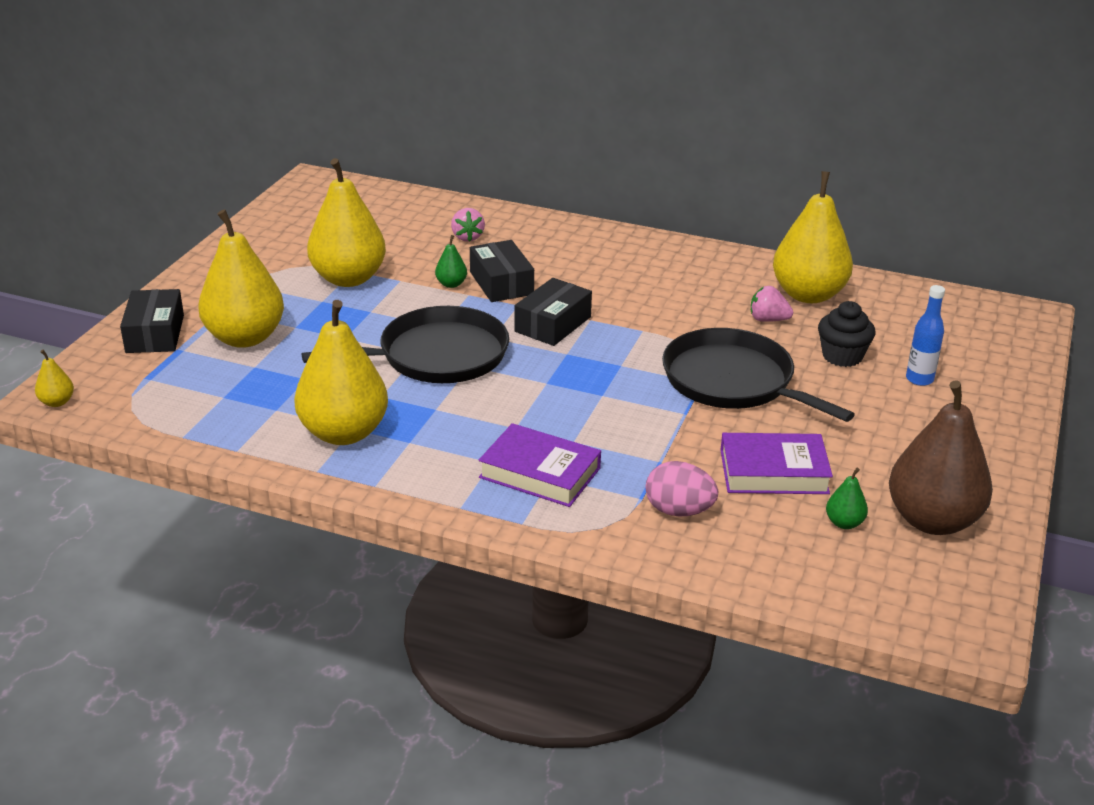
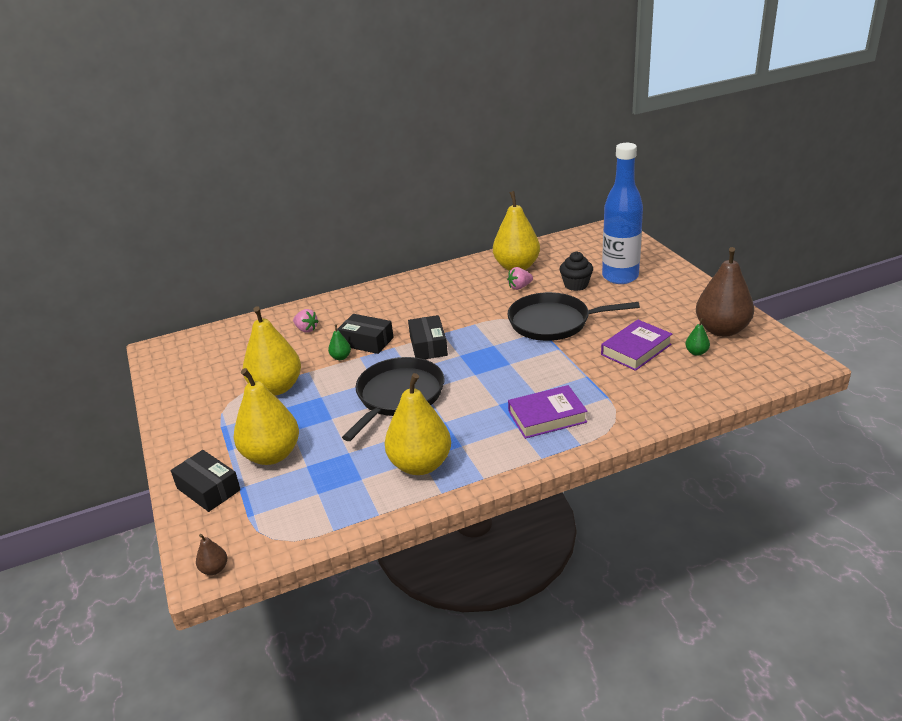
camera: 40 degrees left, 0 degrees up
(57, 402) = (214, 569): yellow pear -> brown pear
(679, 511) = (631, 391): pink egg -> none
(919, 379) = (620, 277): blue bottle -> blue bottle, size x2.27

